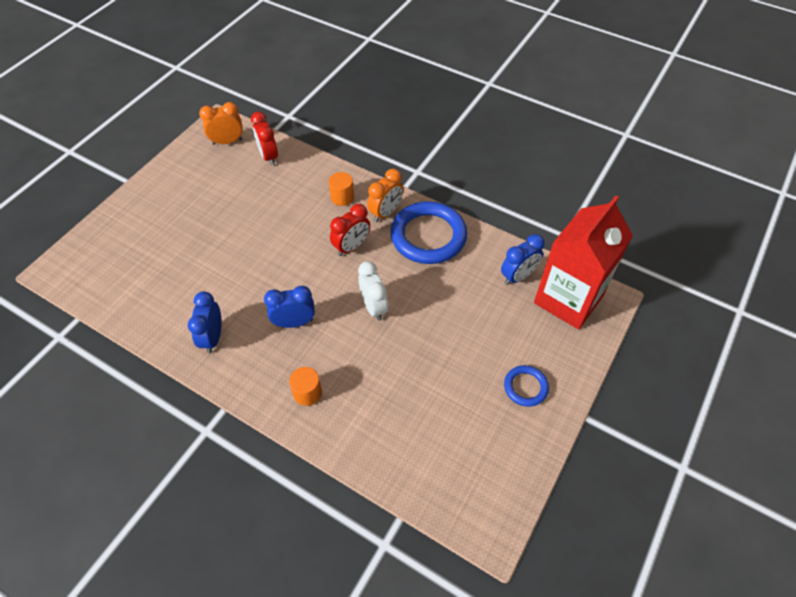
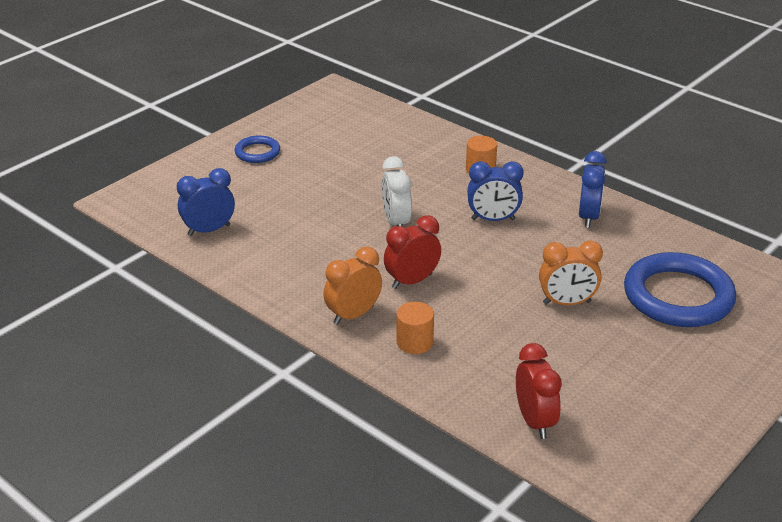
camera: 170 degrees left, 20 degrees down
(227, 142) = (615, 459): orange clock -> orange clock (567, 303)
(428, 236) = (302, 281): blue ring -> blue ring (678, 296)
(568, 299) = (164, 205): red carton -> none

